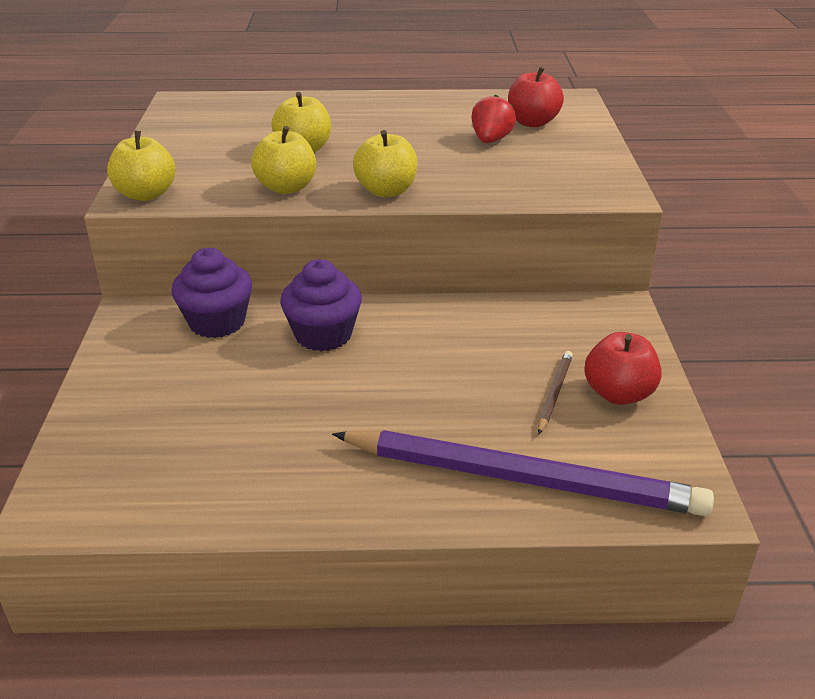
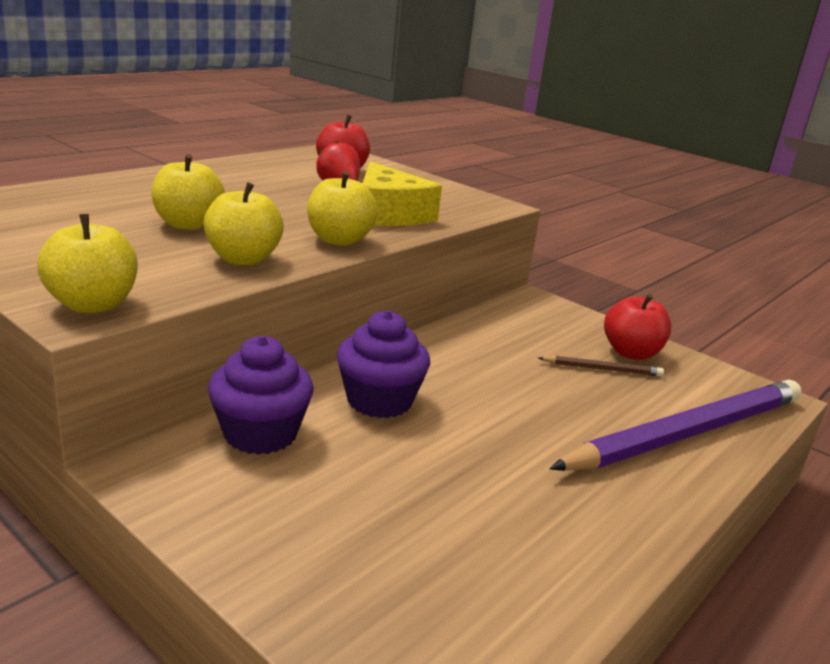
camera: 50 degrees left, 10 degrees down
(480, 177) = (389, 214): none -> yellow cheese
(554, 393) = (602, 369): brown pencil -> brown pencil turned 120 degrees clockwise

